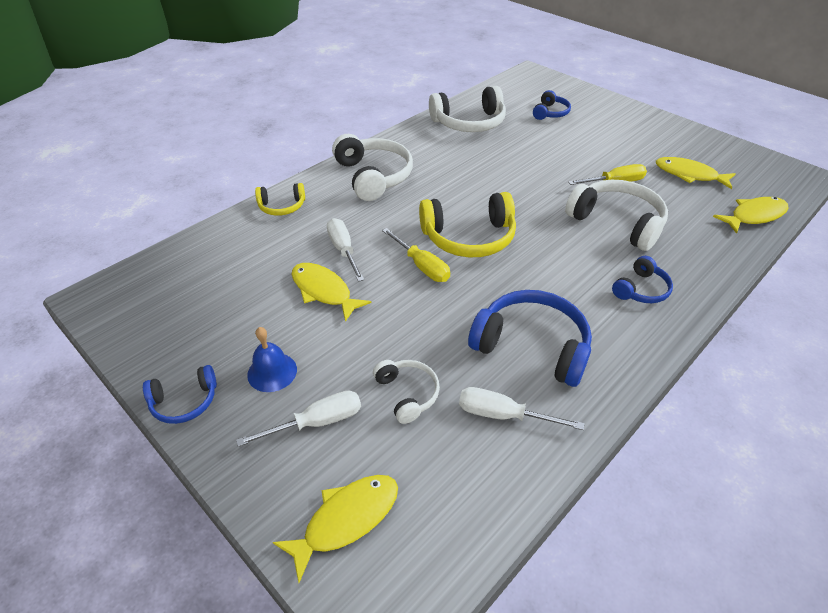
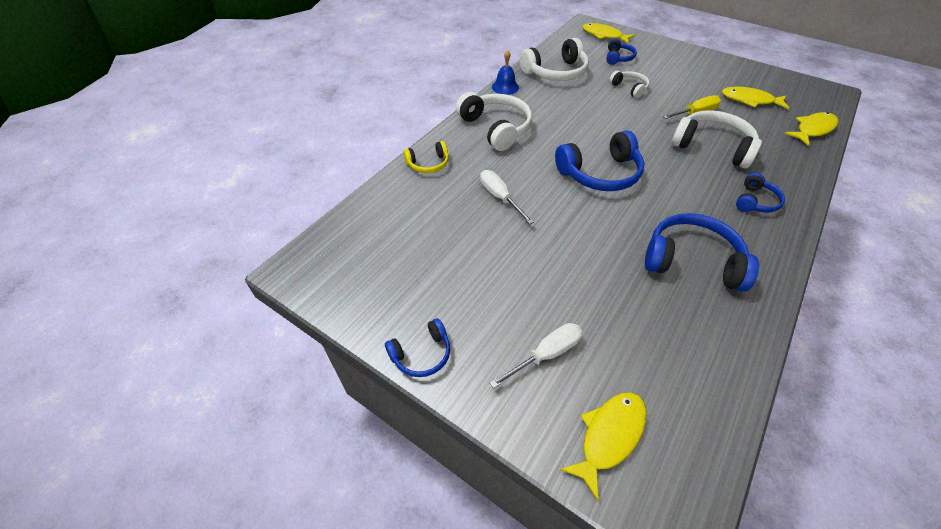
camera: 10 degrees left, 5 degrees up
(272, 372) = (487, 315): blue bell -> blue bell (505, 87)
(324, 291) = (499, 236): yellow fish -> yellow fish (604, 35)
(407, 394) = (610, 317): white headphones -> white headphones (629, 88)
(422, 266) = (572, 203): yellow screwdriver -> none
(469, 237) = (600, 173): yellow headphones -> blue headphones
(503, 415) = (695, 324): white screwdriver -> none

